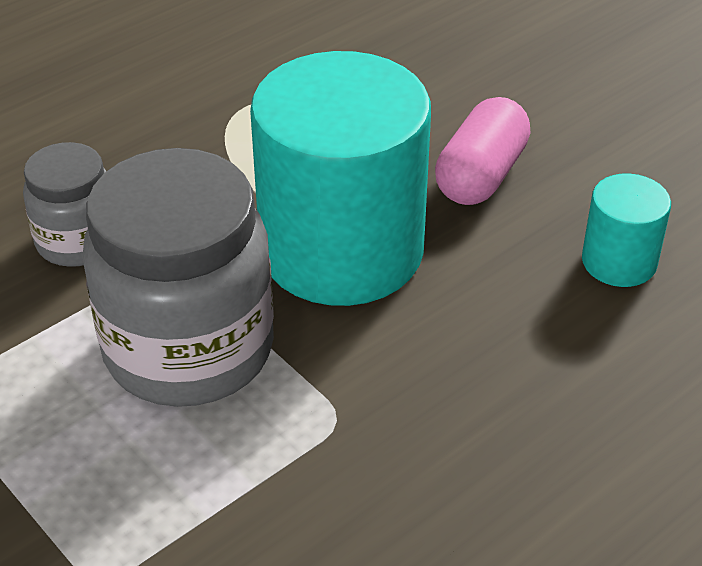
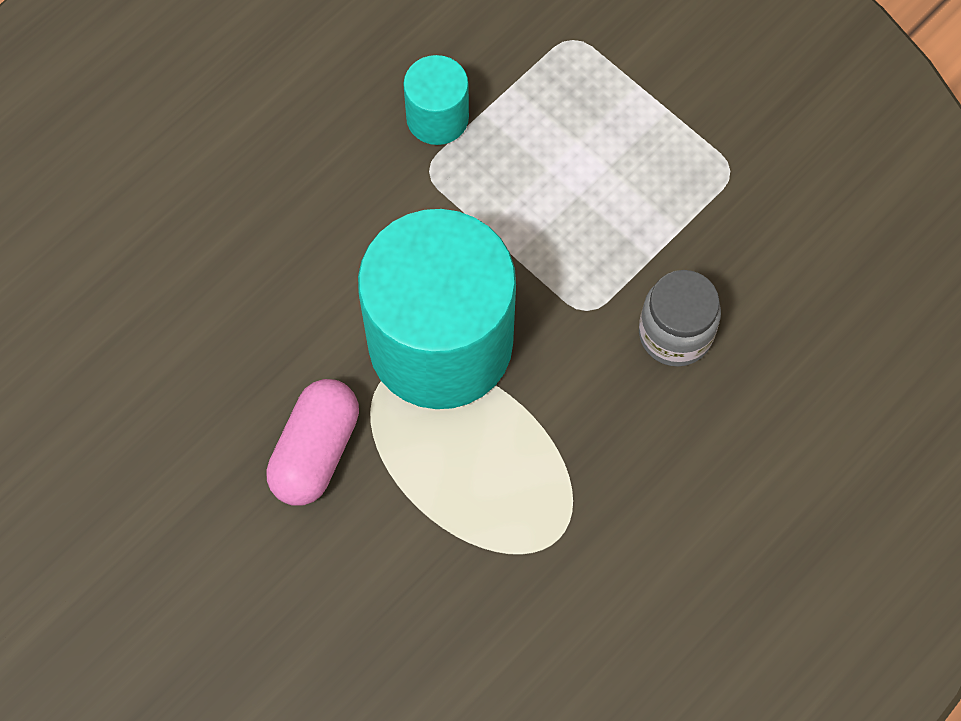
camera: 175 degrees right, 25 degrees up
(189, 349) = (552, 225): grey jar -> none
(619, 261) = (196, 348): turquoise cylinder -> turquoise cylinder (437, 118)

